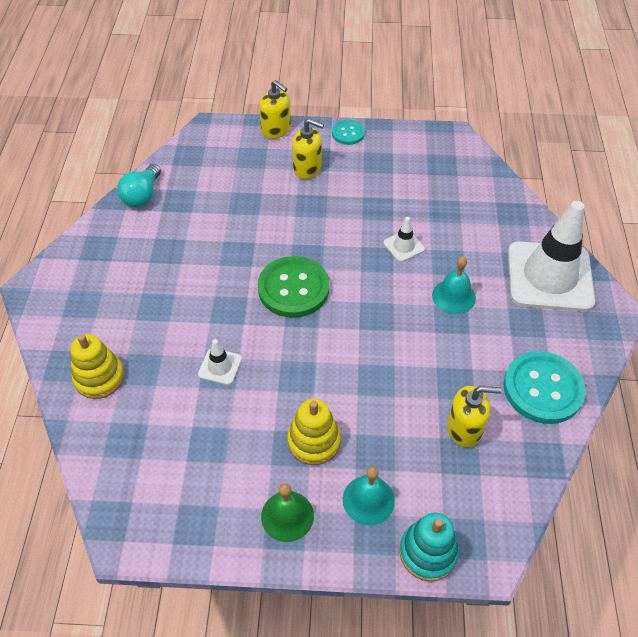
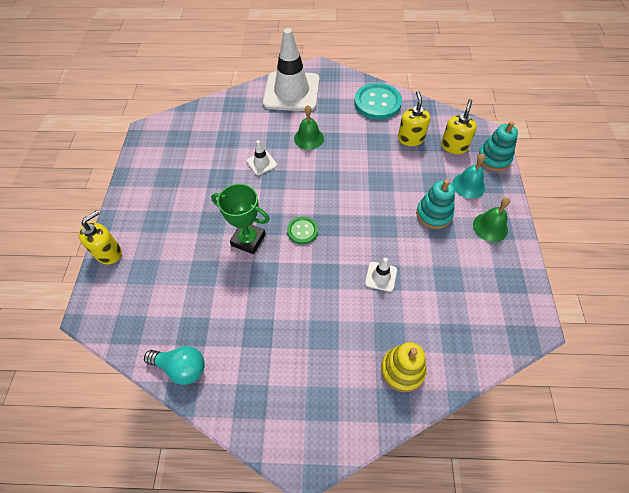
camera: 90 degrees left, 5 degrees up
(284, 238) = (248, 240): none -> green trophy
(293, 288) = (302, 231): green button -> green button, size x0.54
(307, 168) = (166, 226): yellow soap dispenser -> yellow soap dispenser (454, 146)
(314, 441) = (434, 214): yellow stacking toy -> turquoise stacking toy
(348, 133) = (127, 197): turquoise button -> none
(453, 296) = (308, 138): turquoise bell -> green bell

